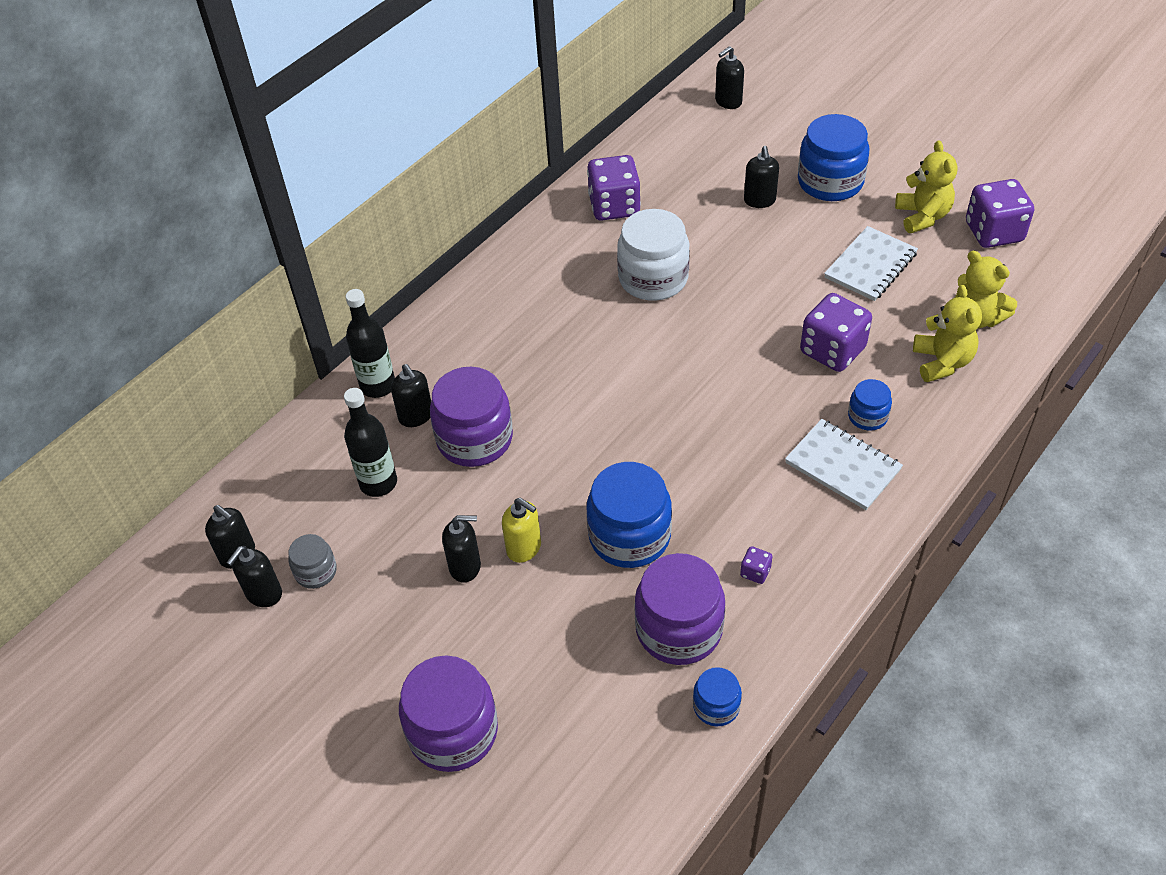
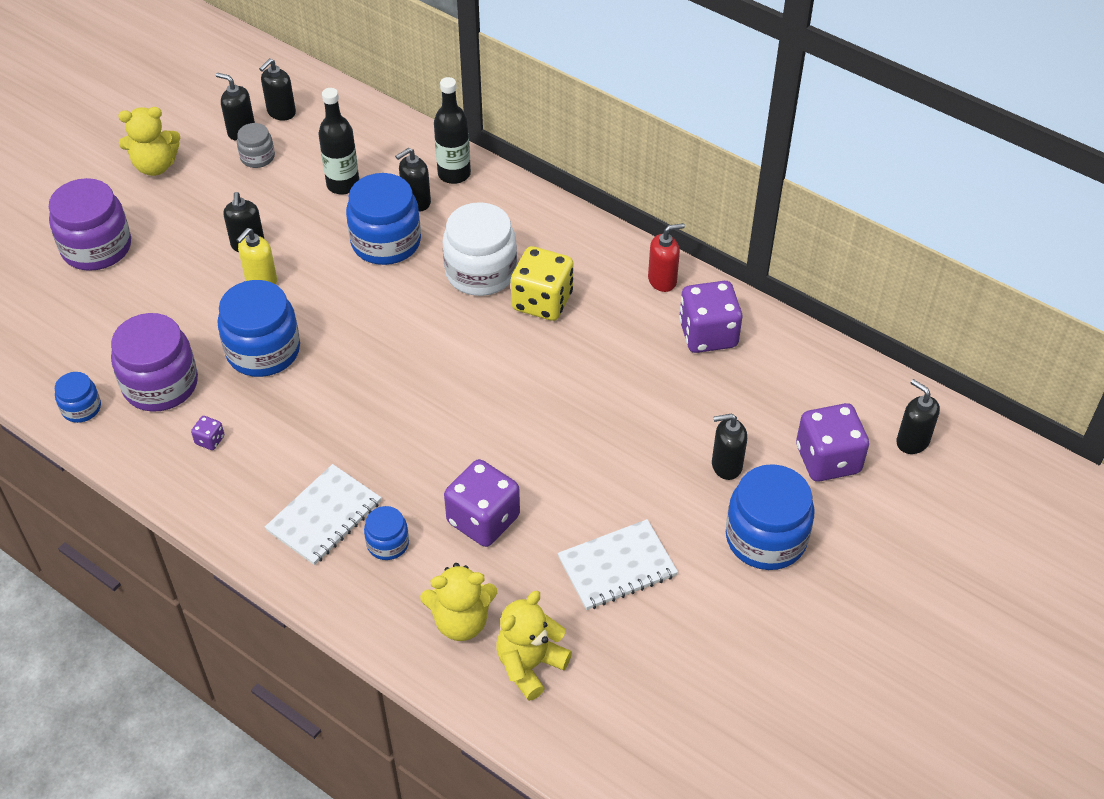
camera: 85 degrees right, 0 degrees up
(475, 439) = (386, 242): purple jar -> blue jar
(546, 233) = (662, 280): none -> red soap dispenser
(568, 314) = (542, 301): none -> yellow dice
(653, 278) = (594, 368): white jar -> white jar (481, 272)
(870, 266) = (617, 567): white notebook -> white notebook turned 60 degrees counterclockwise
(922, 216) = (707, 630): yellow teddy bear -> yellow teddy bear (155, 166)
(993, 232) = (681, 706): purple dice -> purple dice (828, 459)

